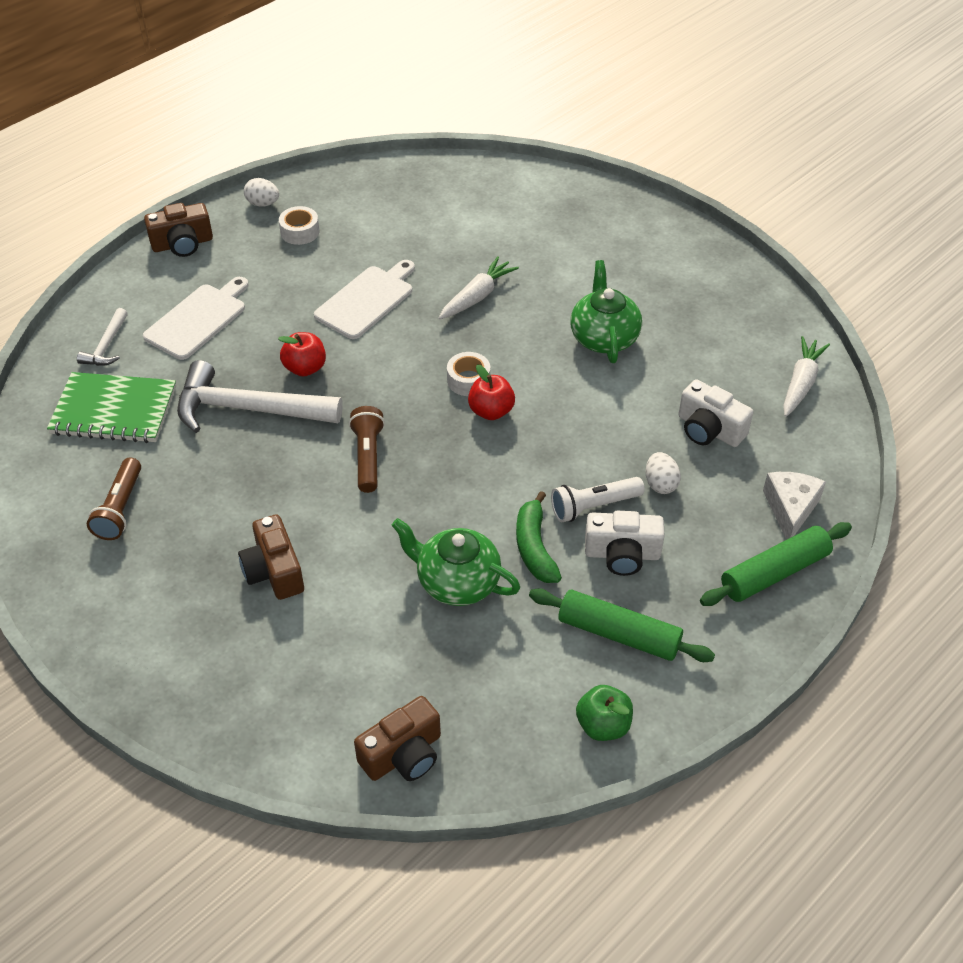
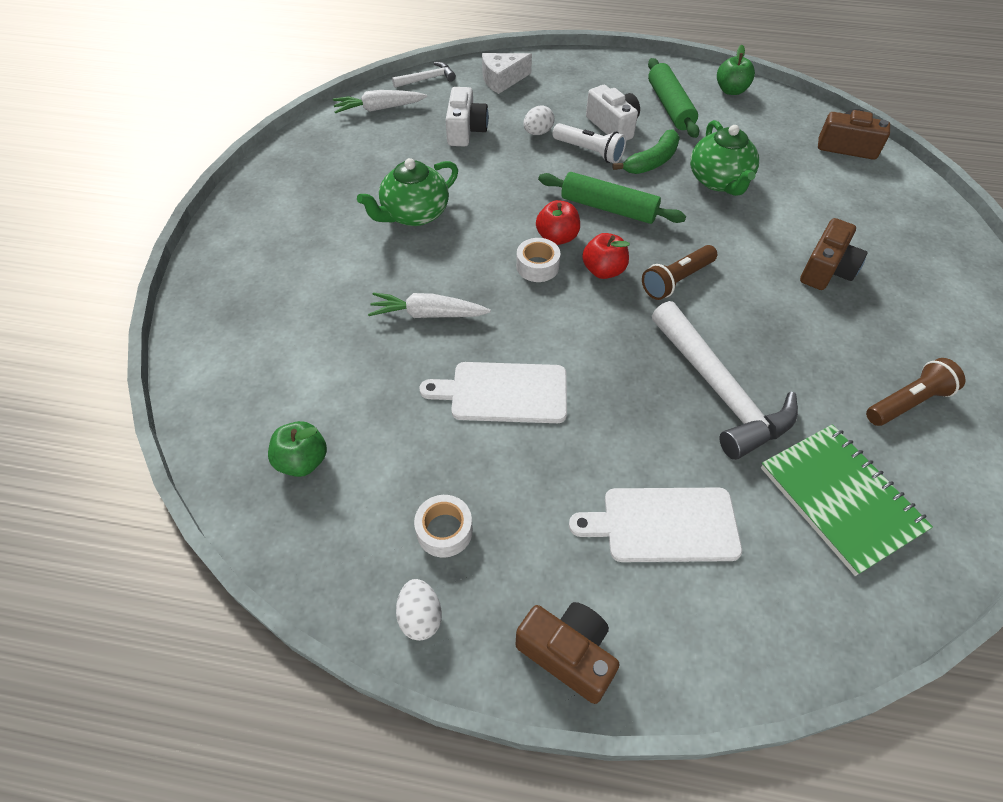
camera: 125 degrees left, 5 degrees up
(106, 346) = (785, 586): white hammer -> white hammer (427, 79)
(305, 368) = (633, 382): red apple -> red apple (603, 270)
(409, 197) = (302, 461): none -> green apple
(774, 572) = (558, 71): green rolling pin -> green rolling pin (608, 208)

